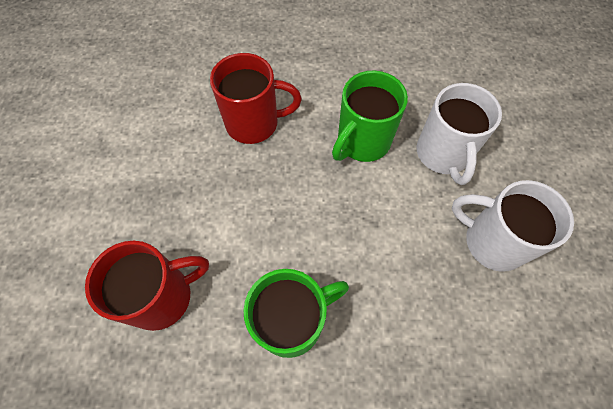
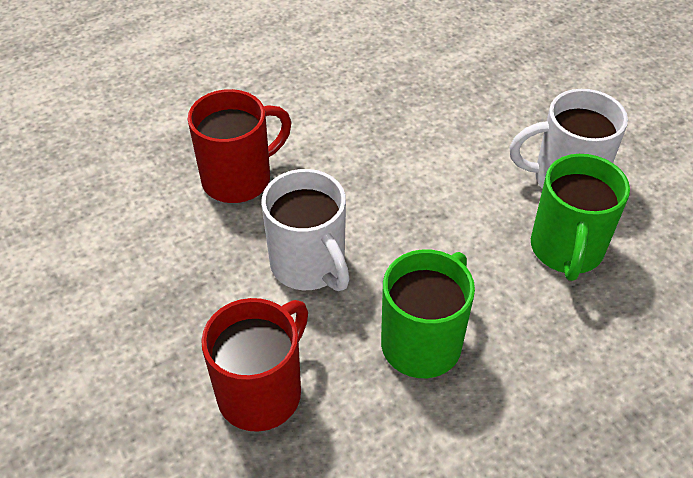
camera: 30 degrees left, 15 degrees down
(362, 142) = (374, 147): green mug -> green mug (566, 250)
(443, 154) = (465, 124): white mug -> white mug (309, 265)

